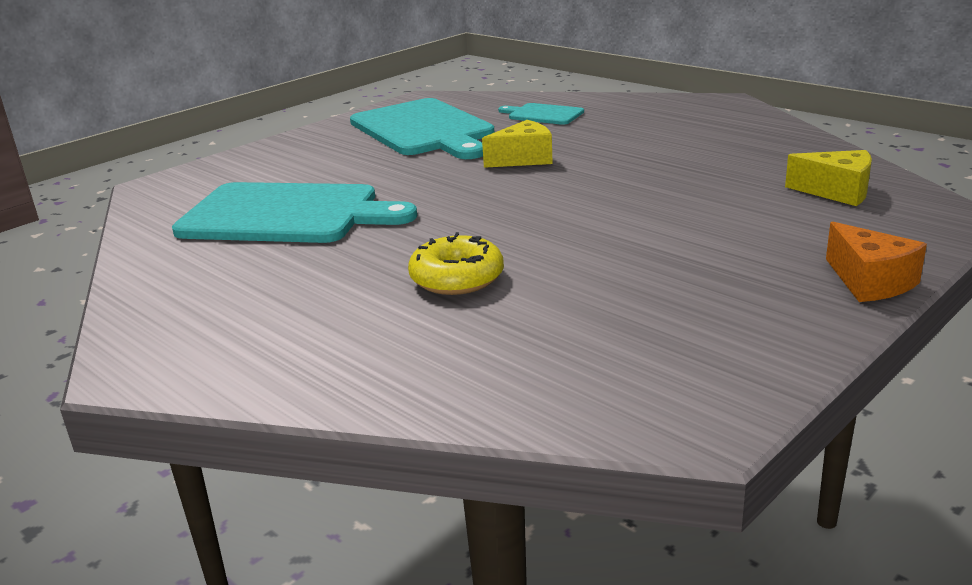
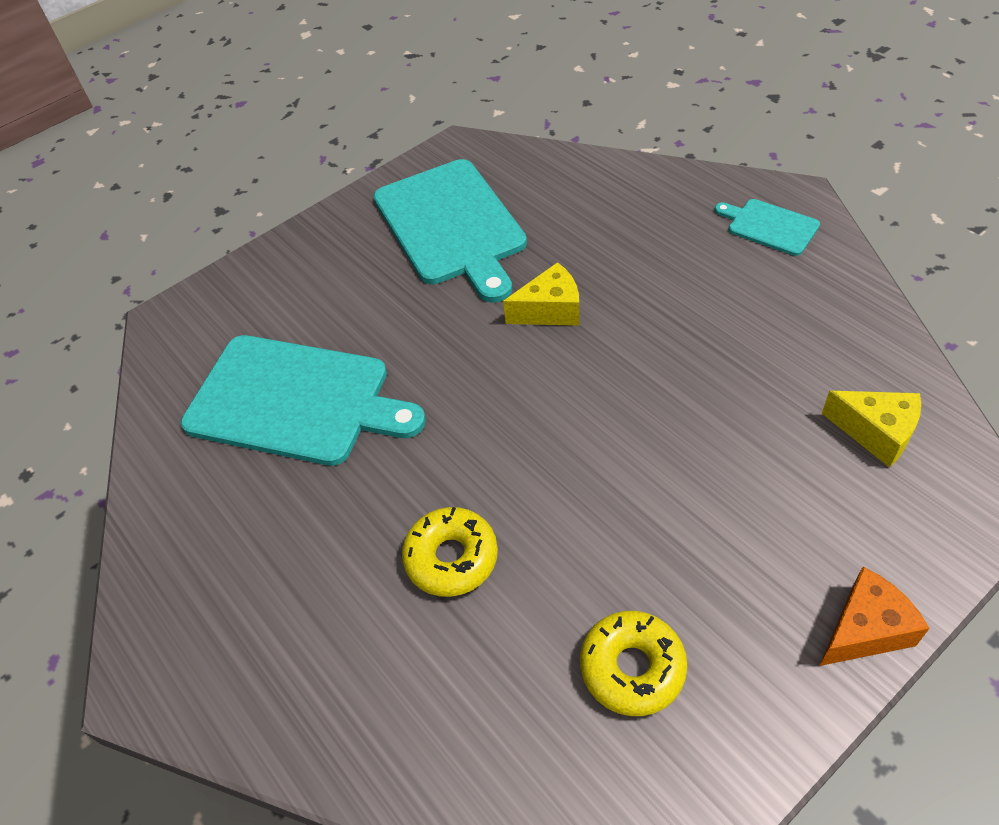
camera: 10 degrees right, 25 degrees up
(543, 114) = (585, 205): turquoise cutting board -> turquoise cutting board (769, 226)
(653, 319) = (632, 668): none -> yellow donut
(870, 282) = (864, 629): orange cheese -> orange cheese turned 105 degrees counterclockwise

